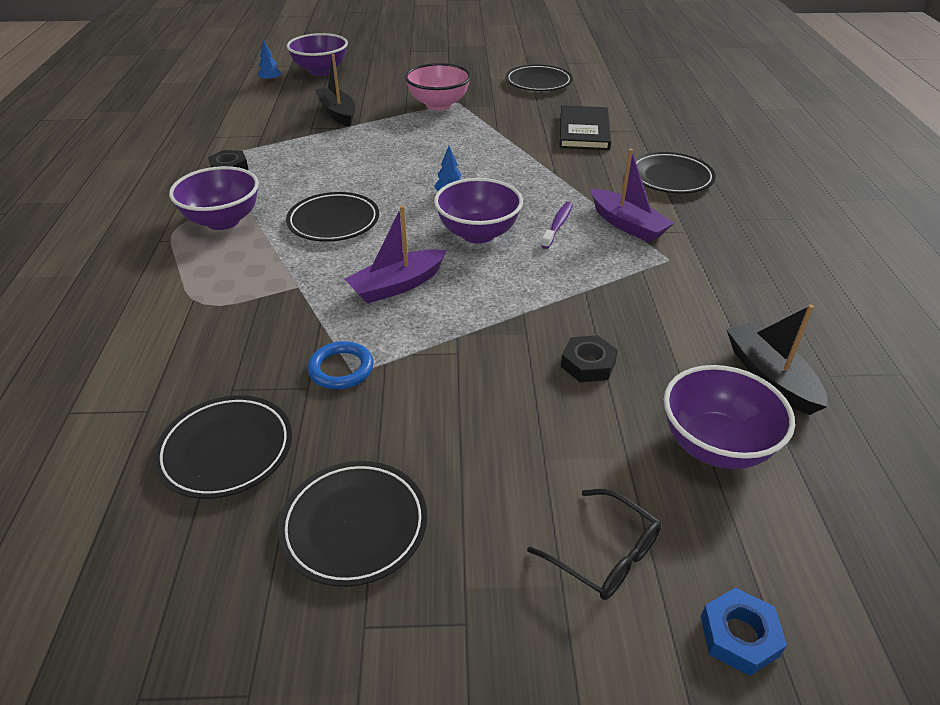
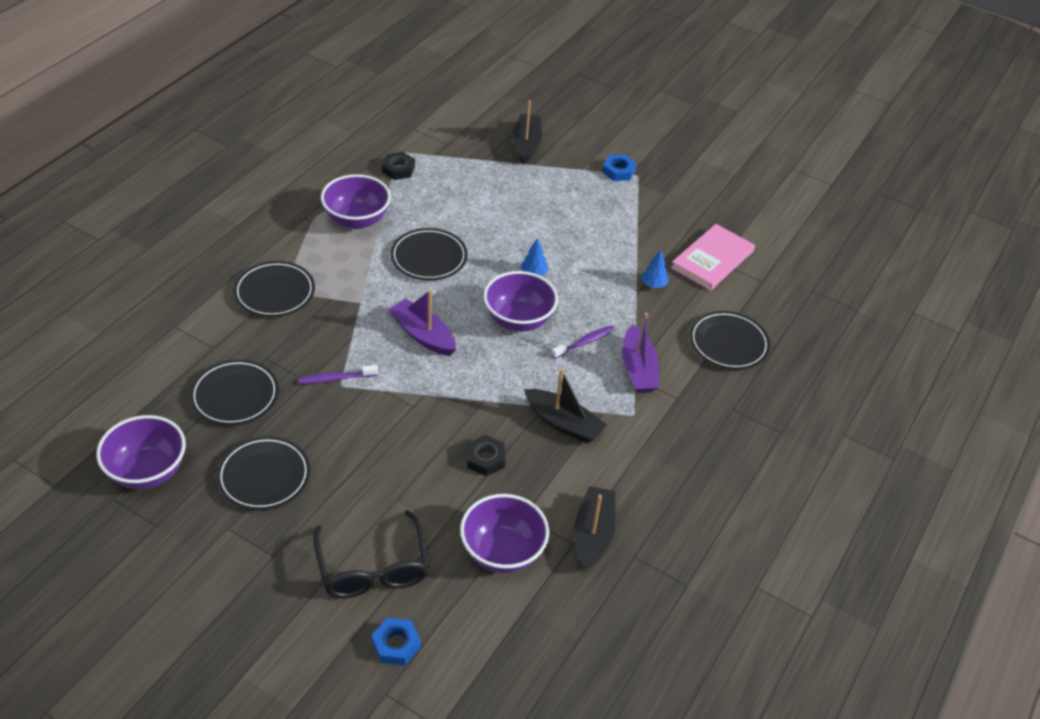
camera: 30 degrees right, 5 degrees up
(271, 81) = (505, 80): blue tree -> blue tree (653, 284)
(321, 71) = (556, 84): purple bowl -> purple bowl (147, 471)
(341, 369) = (336, 378): blue ring -> purple toothbrush
(397, 285) = (423, 335): purple boat -> purple boat turned 45 degrees clockwise
(438, 104) = (618, 171): pink bowl -> blue nut
(538, 82) = (736, 183): black plate -> black plate (274, 293)
(584, 131) = (712, 260): black book -> pink book
(604, 554) = (372, 568): black glasses -> black glasses, size x1.52
(620, 295) = (563, 423): none -> black boat

